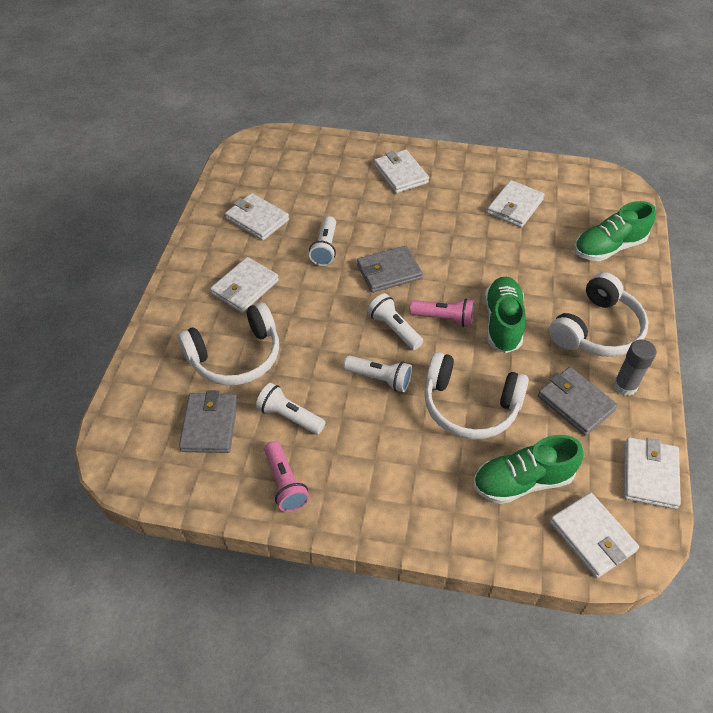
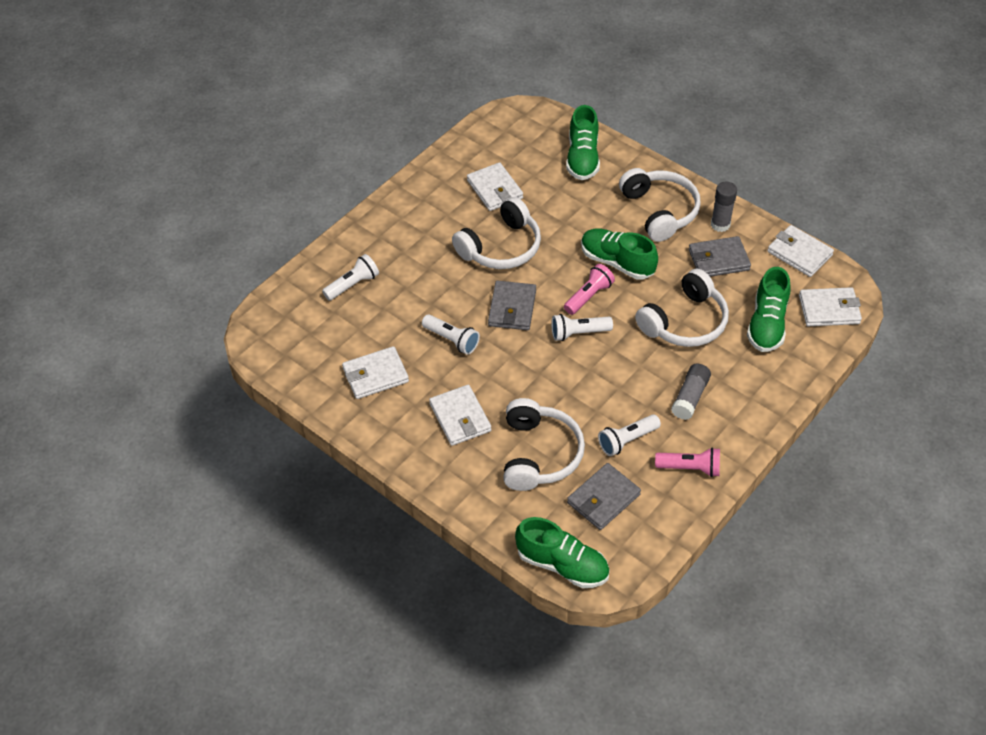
camera: 60 degrees left, 0 degrees up
(119, 423) = (562, 564): none -> green shoe
(210, 425) = (603, 498): grey wallet -> grey wallet turned 75 degrees counterclockwise
(375, 448) = (690, 397): none -> grey glue stick
(379, 379) = (624, 365): white flashlight -> white flashlight (352, 285)
(400, 174) = (394, 245): white wallet -> none
(452, 237) = (501, 247): none -> white headphones

